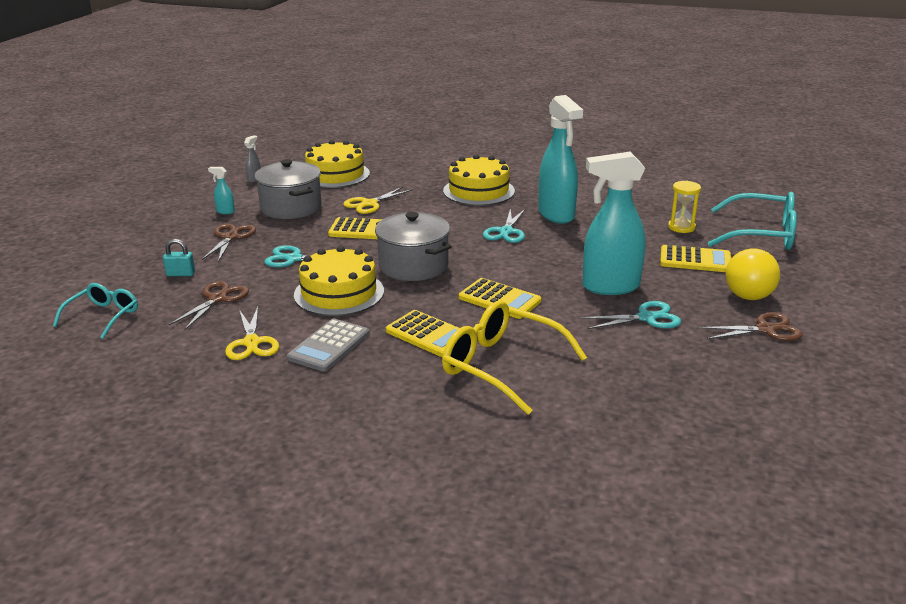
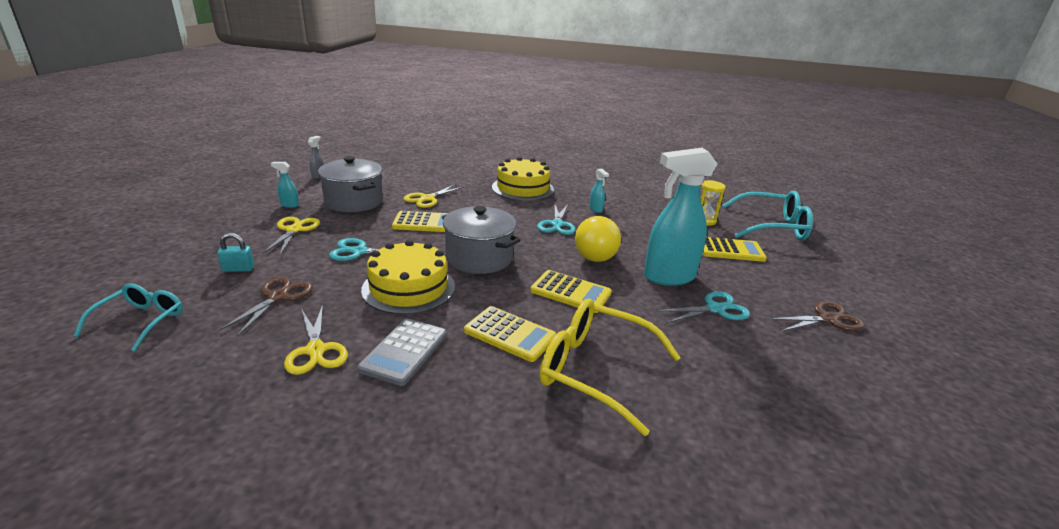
camera: 10 degrees left, 0 degrees up
(231, 237) = (294, 230): brown scissors -> yellow scissors
(335, 174) = (393, 173): yellow cake -> none
(556, 215) = (596, 209): turquoise spray bottle -> turquoise spray bottle, size x0.40
(748, 289) = (789, 277): yellow light bulb -> yellow light bulb (595, 252)

